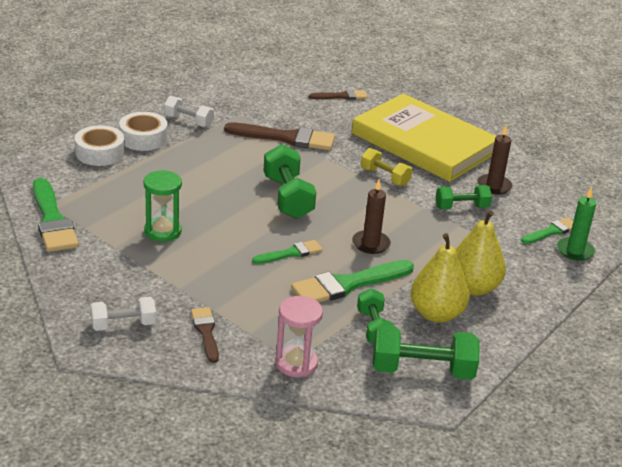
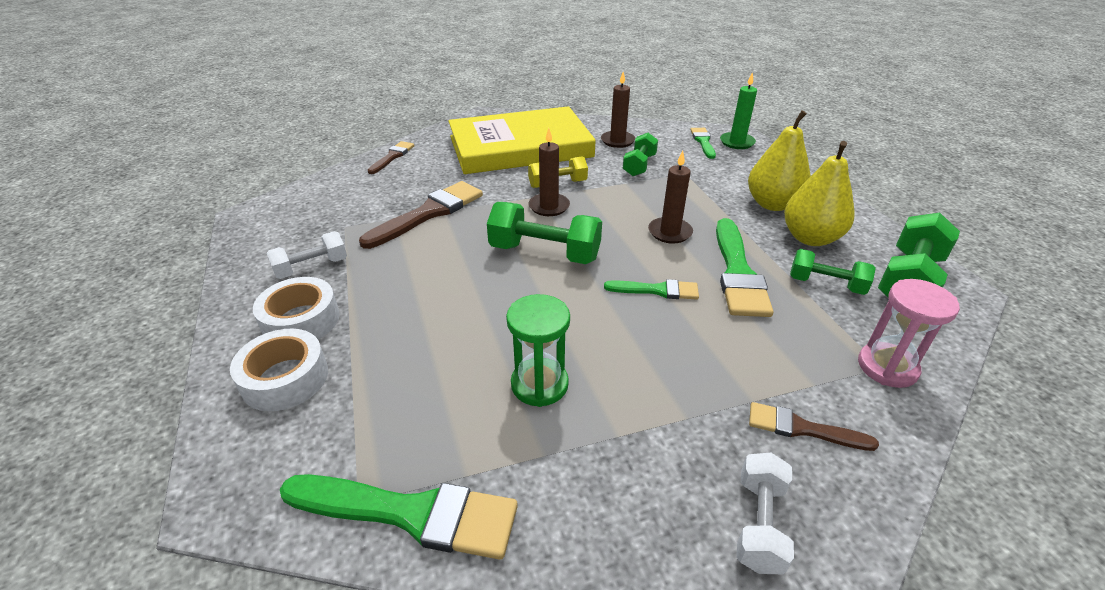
camera: 55 degrees left, 5 degrees up
(291, 253) = (657, 290): green brush -> green brush turned 90 degrees clockwise
(348, 182) = (549, 206): none -> brown candle

